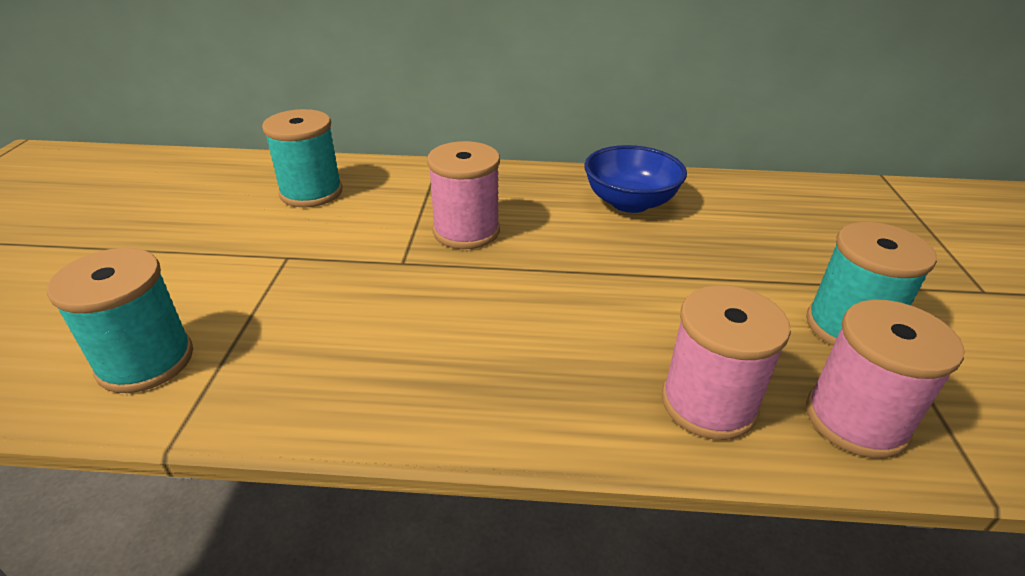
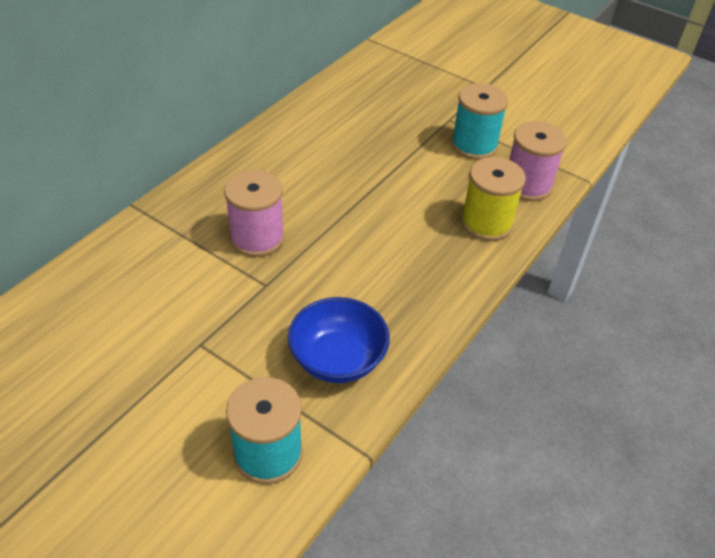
camera: 60 degrees left, 10 degrees up
(311, 192) = (110, 301): turquoise spool -> none
(630, 202) = (297, 148): blue bowl -> blue bowl (338, 359)
(708, 403) = (486, 223): pink spool -> yellow spool

